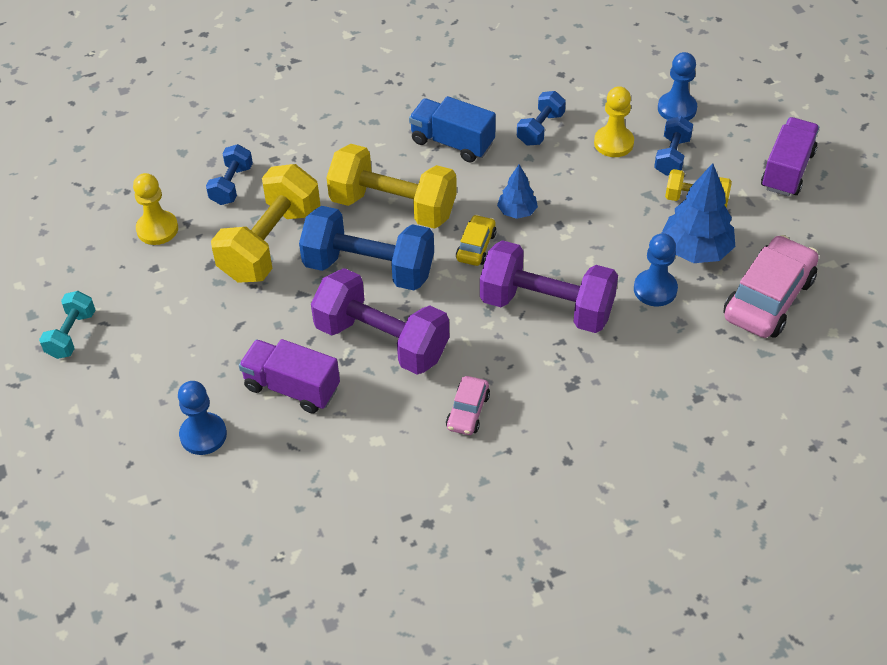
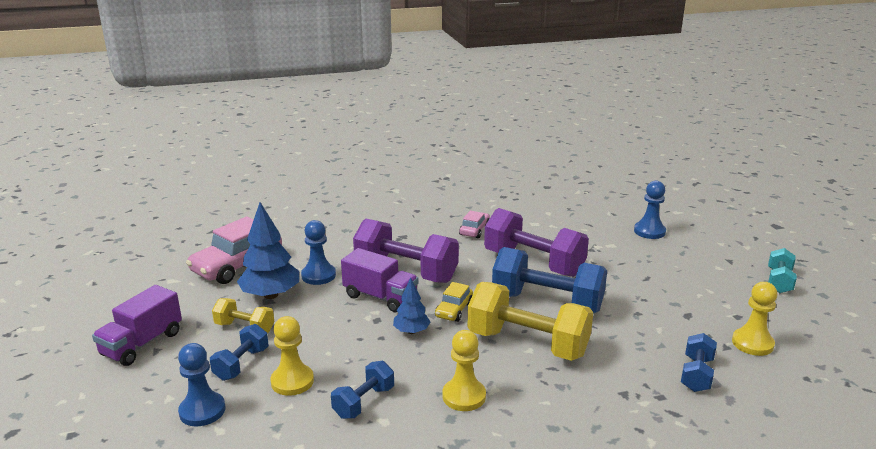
camera: 175 degrees left, 25 degrees down
(270, 243) = (638, 325): yellow dumbbell -> none
(292, 387) = (595, 246): purple truck -> purple truck (380, 297)
(452, 142) = (464, 396): blue truck -> yellow pawn

